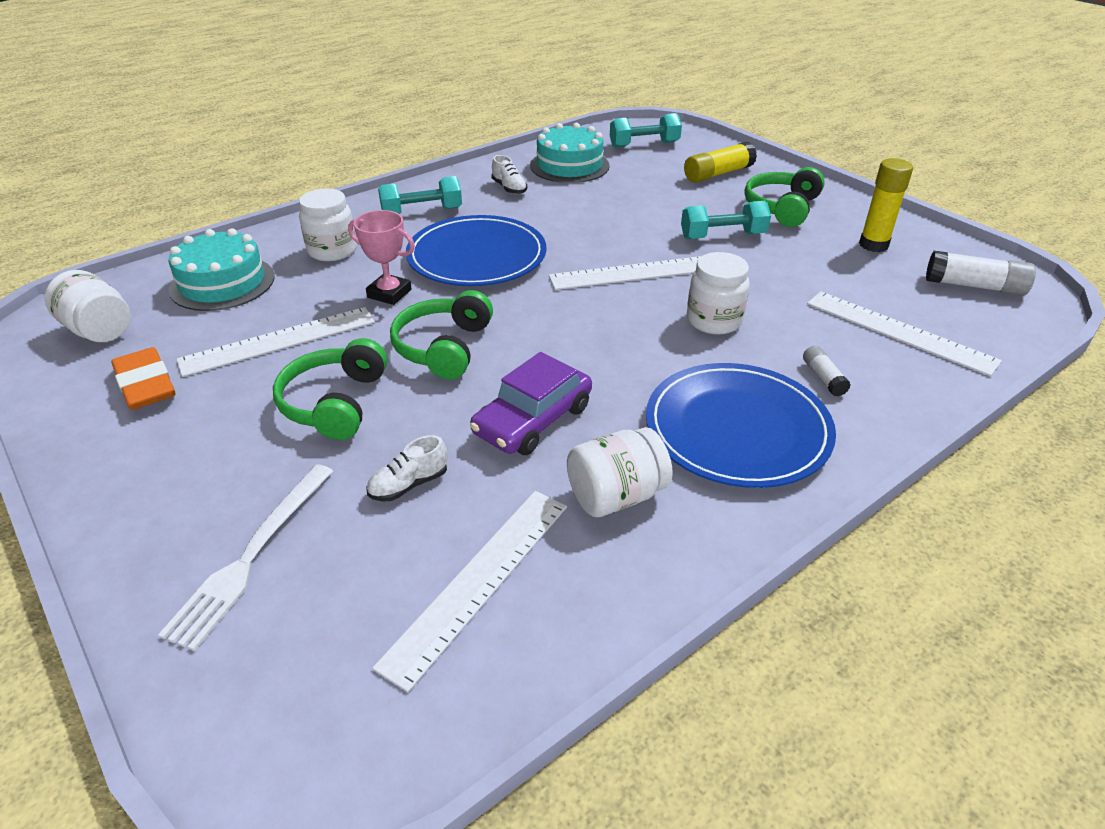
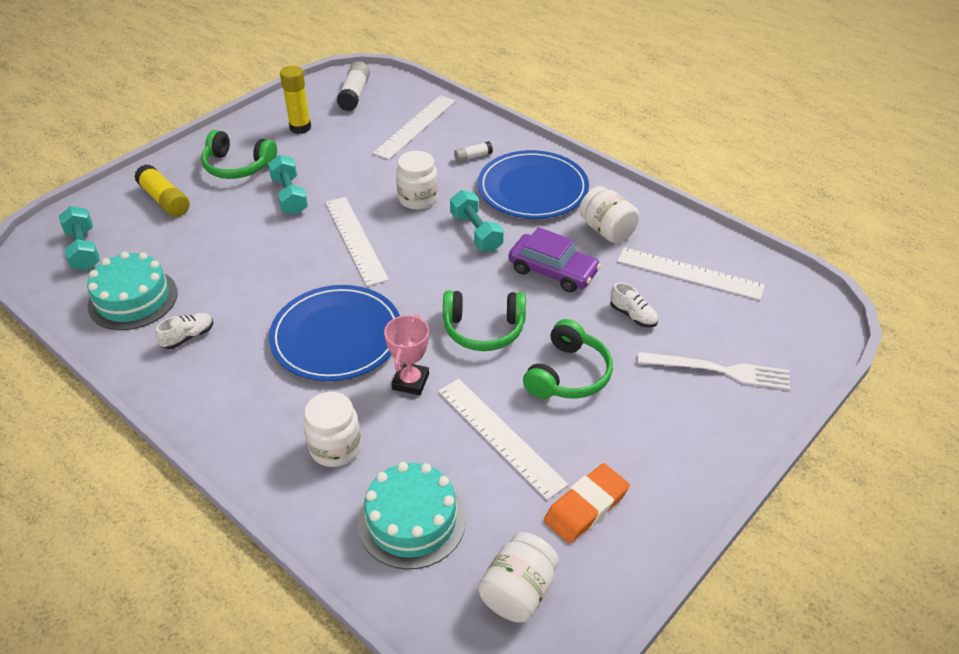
camera: 100 degrees left, 5 degrees up
(334, 403) = (568, 374): green headphones -> green headphones turned 60 degrees counterclockwise
(422, 212) = (244, 396): turquoise dumbbell -> turquoise dumbbell (476, 232)

